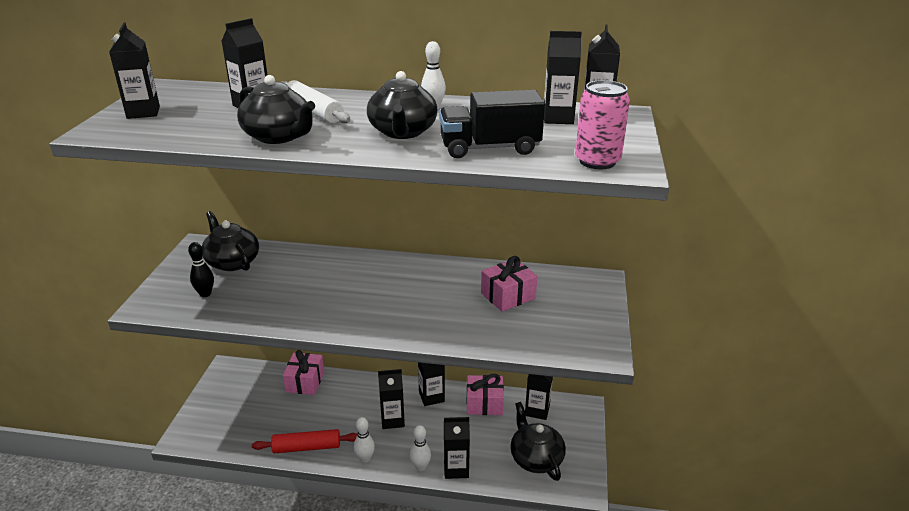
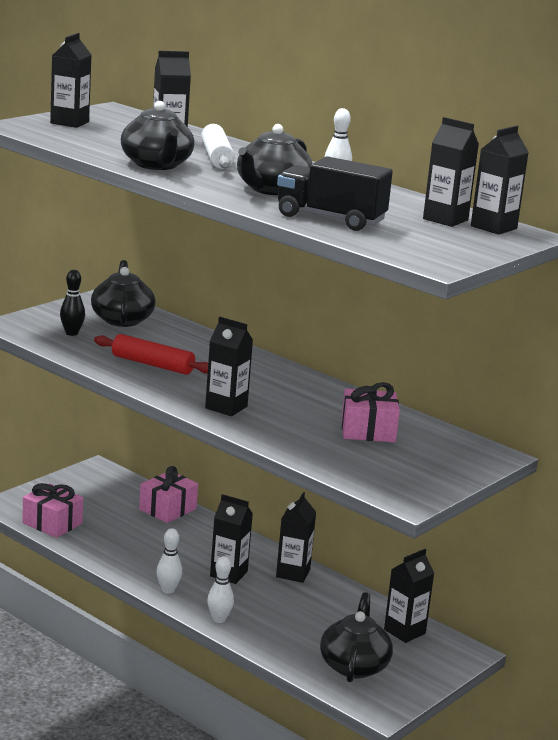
camera: 30 degrees right, 10 degrees down
(307, 447) = (118, 558): red rolling pin -> red rolling pin (152, 364)
(456, 469) = (255, 636): black carton -> black carton (226, 407)
(484, 403) = (348, 602): pink gift -> pink gift (52, 523)
(597, 161) = (414, 252): pink can -> none

